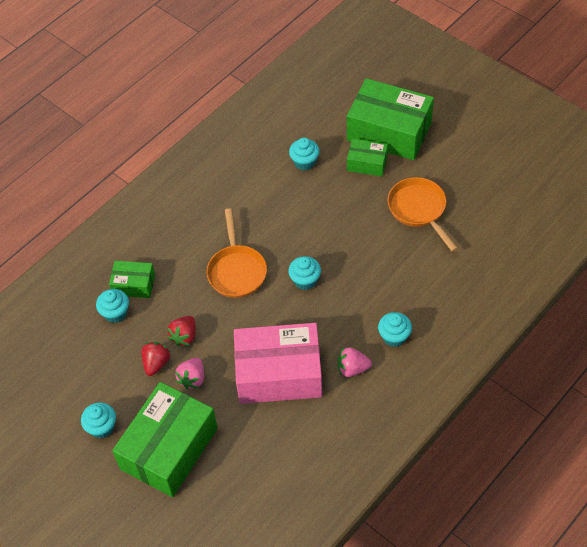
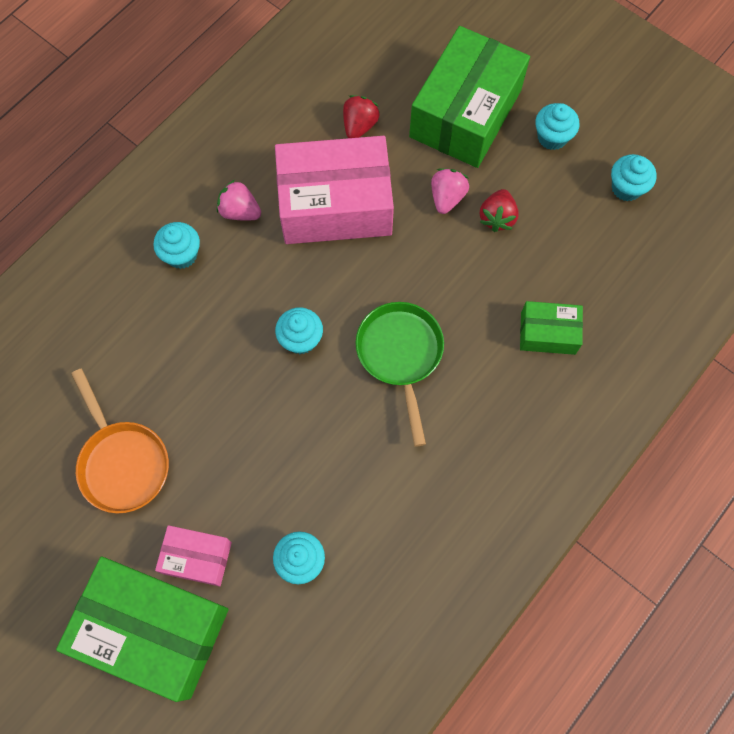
camera: 175 degrees right, 15 degrees up
(115, 313) = (565, 289): turquoise cupcake -> turquoise cupcake (626, 188)
(184, 336) = (464, 255): red strawberry -> red strawberry (359, 126)
(236, 271) = (400, 355): orange pan -> green pan
(352, 369) = (240, 211): pink strawberry -> pink strawberry turned 150 degrees counterclockwise
(367, 163) = (197, 557): green box -> pink box

